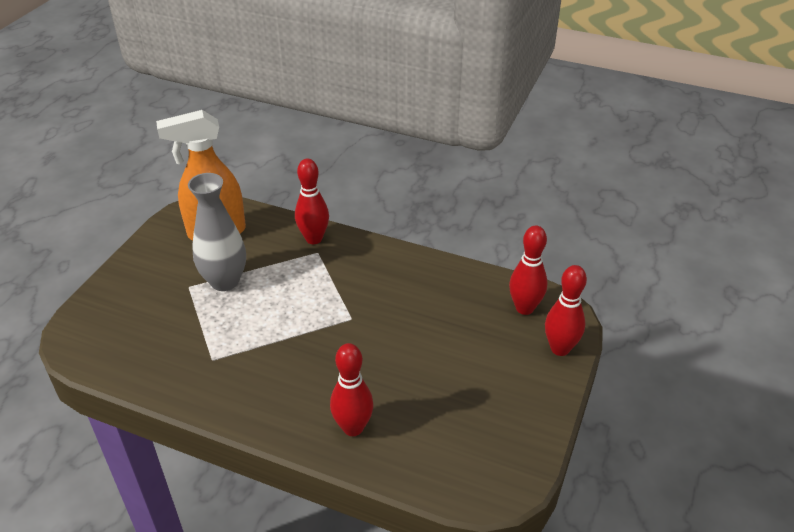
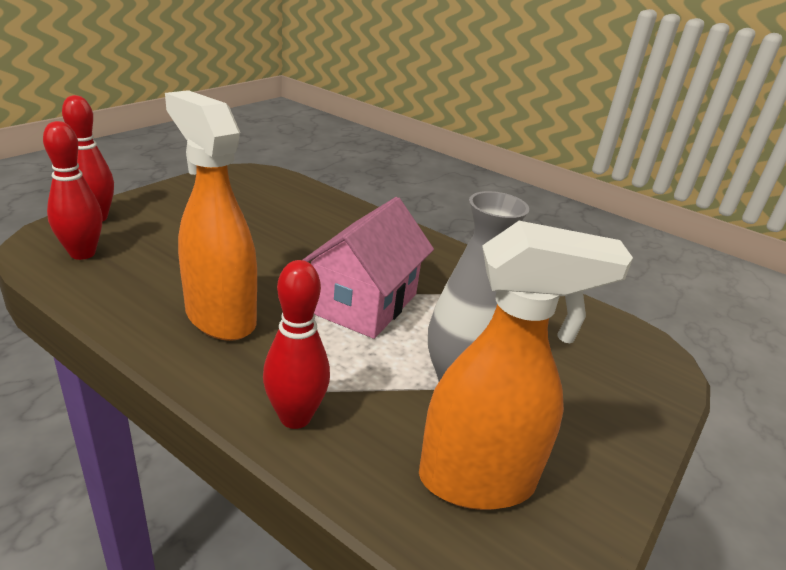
camera: 170 degrees left, 10 degrees down
(299, 323) = (364, 303): none -> pink house
(353, 427) = (342, 219): red bowling pin -> none
(390, 284) = (220, 317): none -> orange spray bottle

